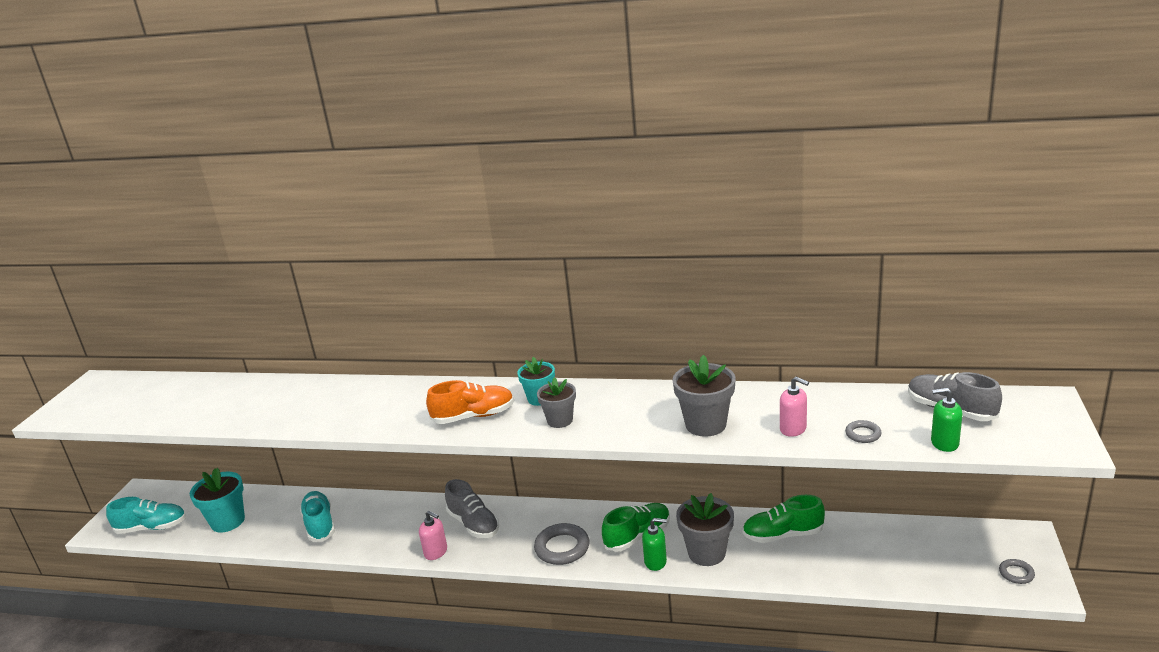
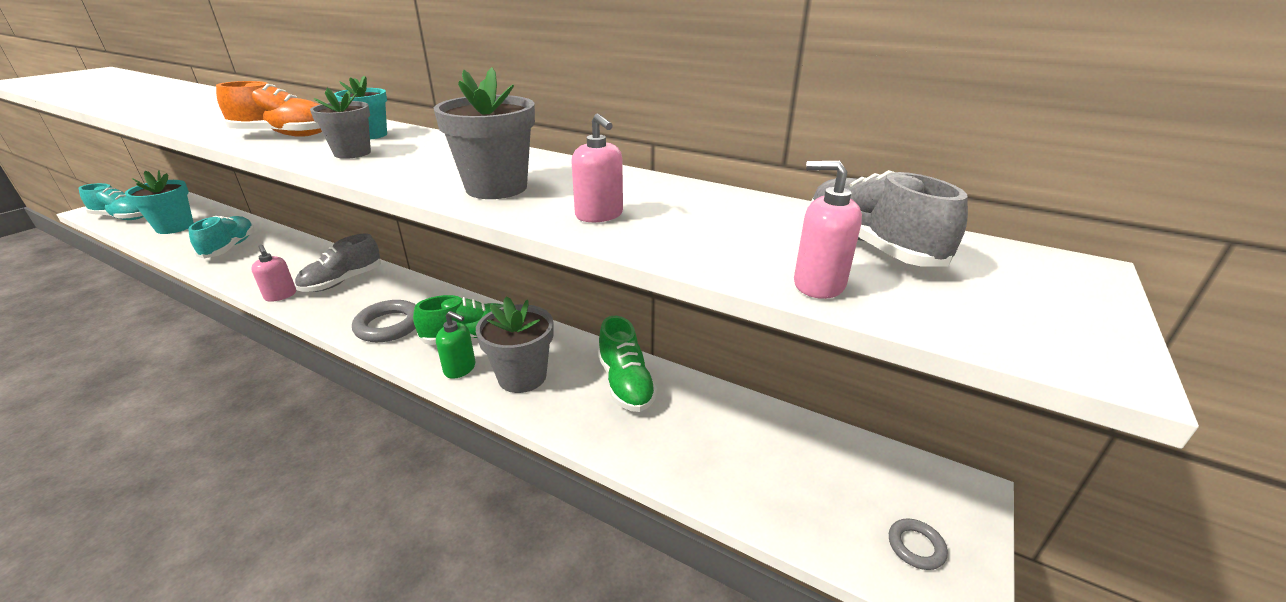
camera: 15 degrees right, 5 degrees up
(474, 524) = (342, 281): grey shoe -> grey shoe turned 60 degrees clockwise
(782, 535) = (625, 383): green shoe -> green shoe turned 120 degrees counterclockwise
(863, 434) = (692, 242): grey ring -> none
(944, 443) = (818, 284): green soap dispenser -> pink soap dispenser

